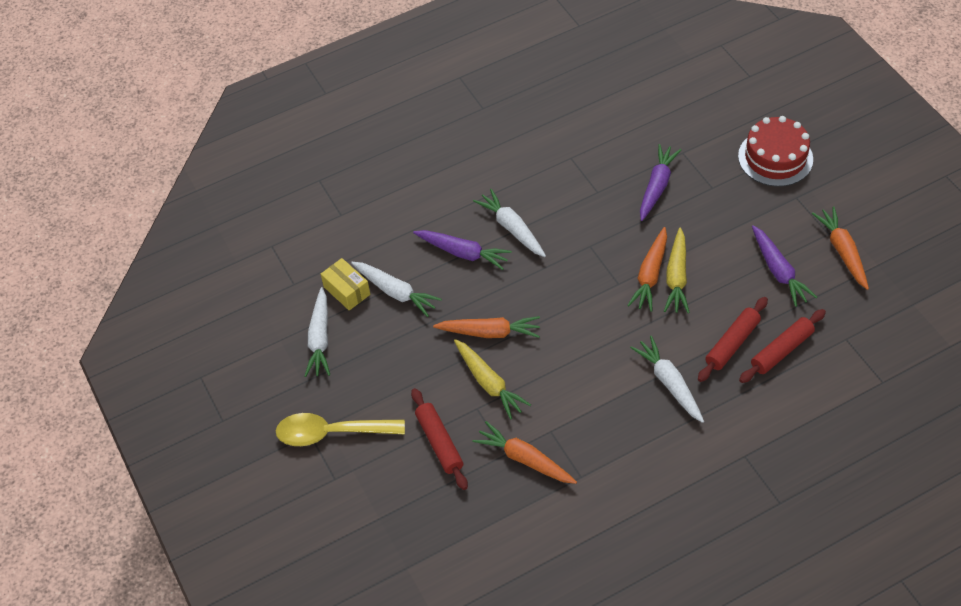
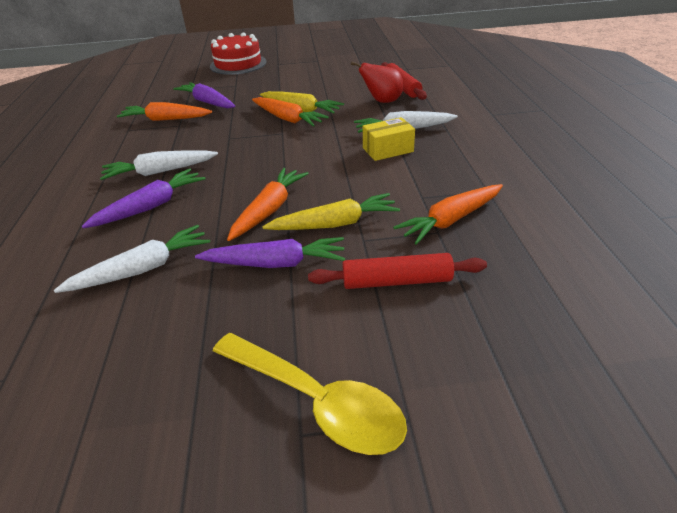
camera: 70 degrees left, 15 degrees down
(320, 338) = (134, 370): white carrot -> none
(331, 433) = (317, 401): yellow spoon -> yellow spoon turned 75 degrees counterclockwise
(347, 291) = (88, 317): yellow box -> yellow box (388, 150)
(732, 343) = (382, 101): red rolling pin -> red pear
(778, 271) = (332, 77): purple carrot -> purple carrot (275, 263)
(842, 252) = (336, 59): orange carrot -> orange carrot (166, 119)

